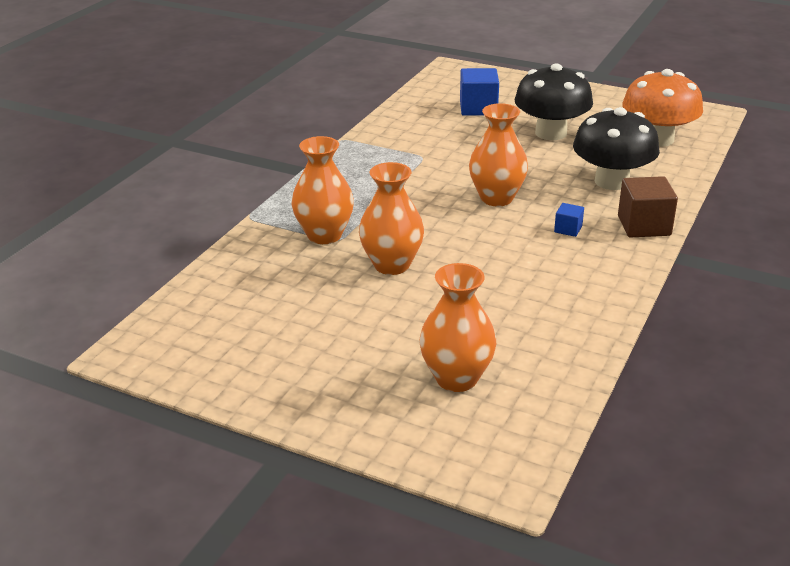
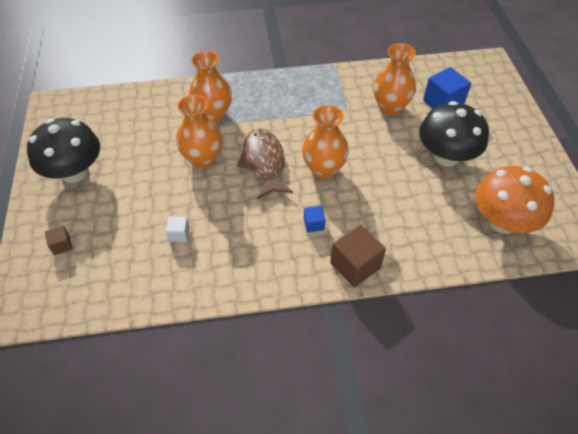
camera: 55 degrees right, 20 degrees up
(425, 414) = (62, 245): none -> brown cube
(446, 228) = (264, 163): none -> brown fish
(456, 378) = (103, 244): orange vase -> orange vase (390, 107)
(497, 317) = (179, 234): none -> white cube
(611, 181) = (405, 220): black mushroom -> black mushroom (74, 172)

